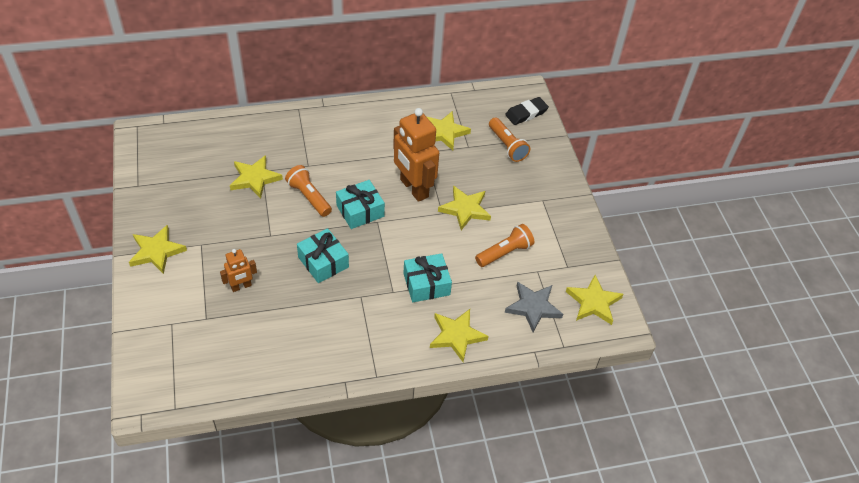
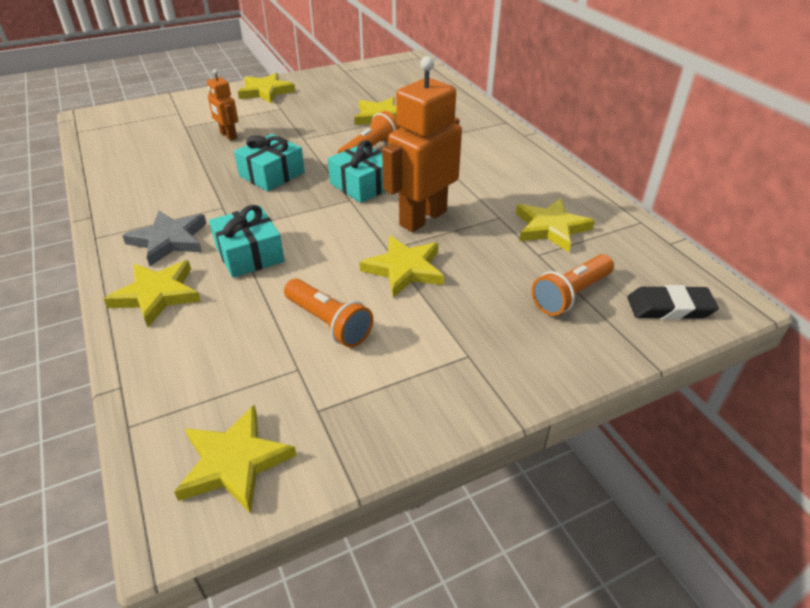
camera: 80 degrees right, 10 degrees down
(526, 113) = (669, 307): black eraser -> black eraser turned 45 degrees counterclockwise
(533, 307) = (216, 373): grey star -> grey star (169, 240)

